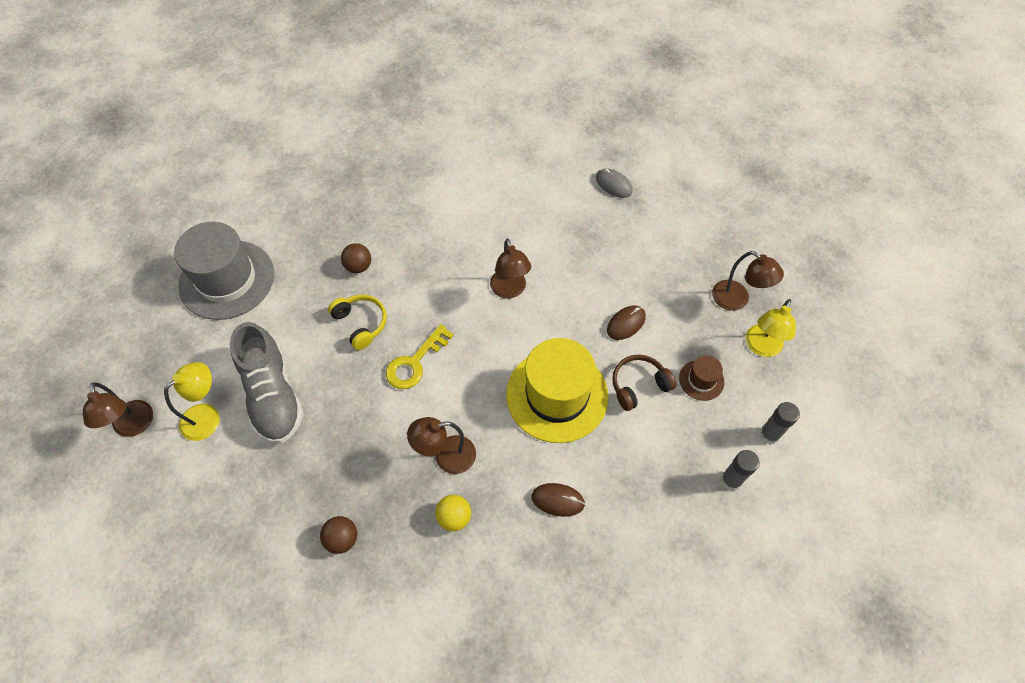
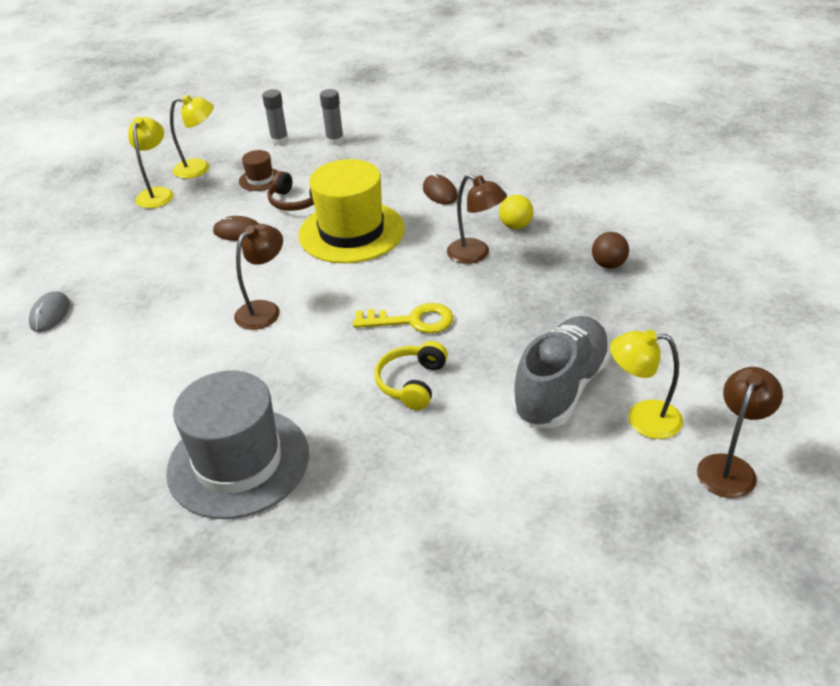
camera: 125 degrees left, 20 degrees down
(227, 279) = (486, 546): grey hat -> grey hat (238, 462)
(358, 266) = (342, 435): brown ball -> none
(737, 300) = (157, 193): brown lamp -> yellow lamp

